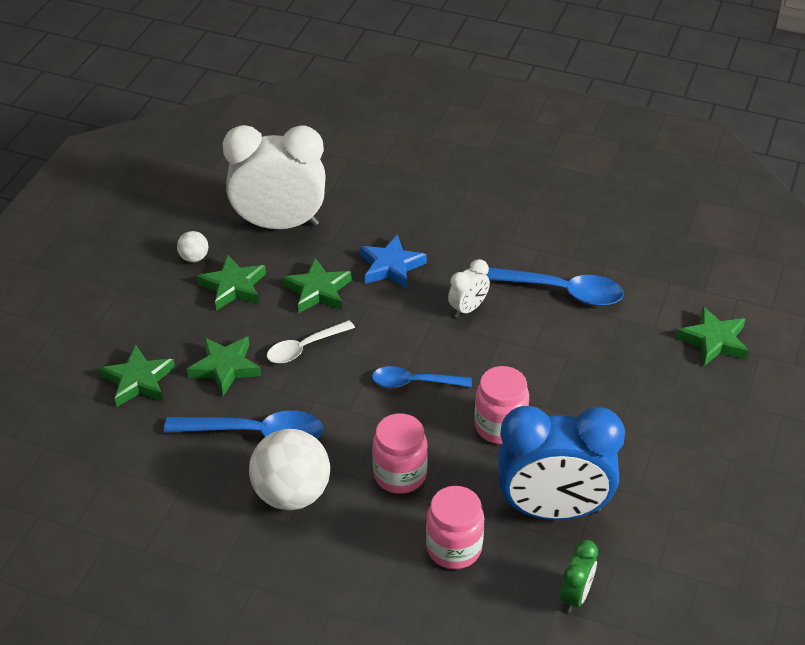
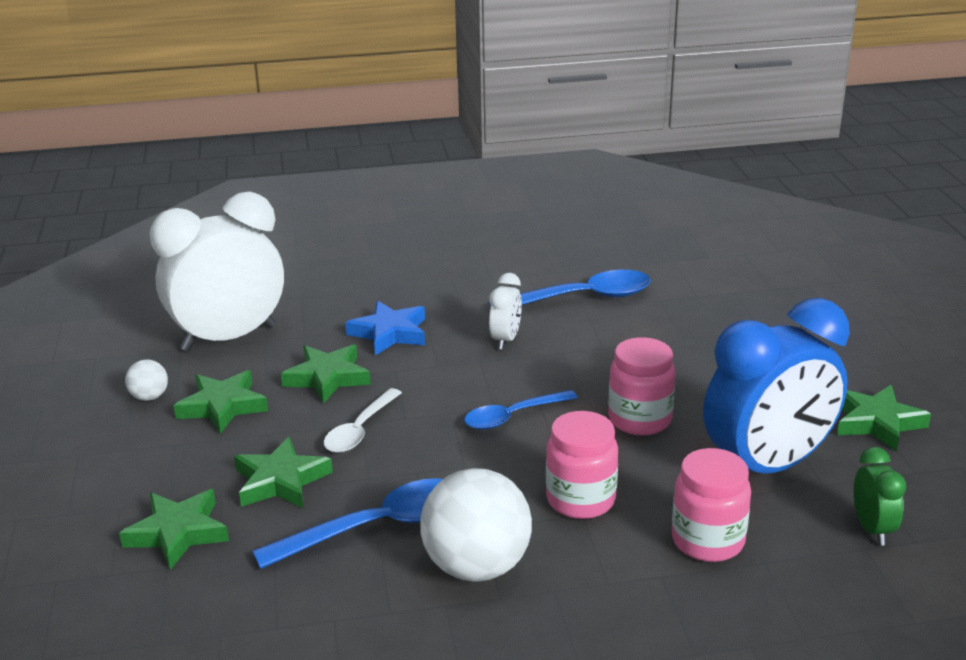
camera: 30 degrees left, 15 degrees down
(713, 341) = (759, 288): green star -> green star (876, 422)

